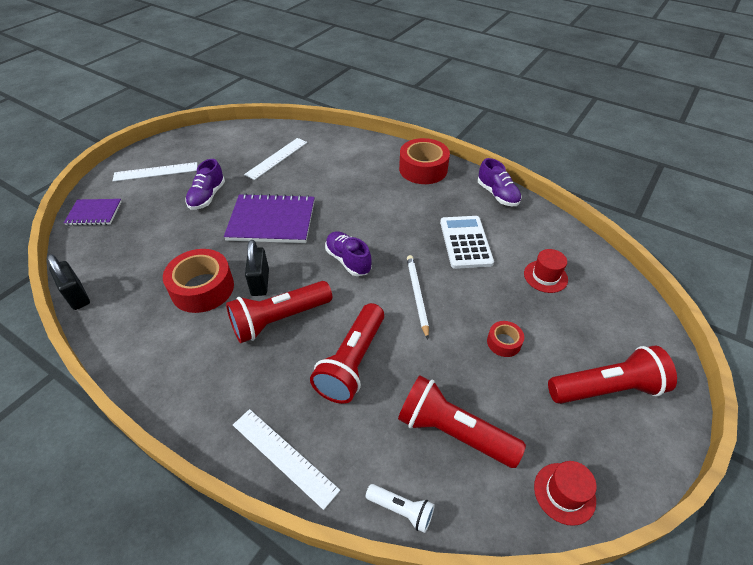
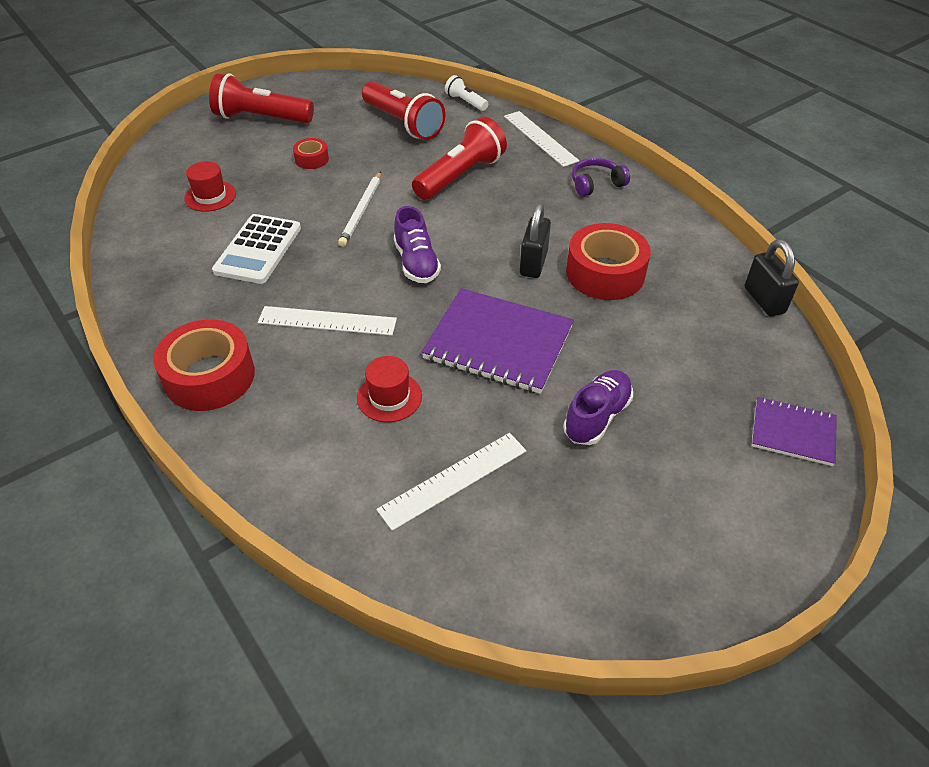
camera: 160 degrees left, 0 degrees up
(156, 172) = (701, 510): white ruler -> white ruler (327, 321)
(212, 392) = (596, 184): none -> purple headphones
(279, 319) = (520, 223): red flashlight -> none
(497, 195) = (147, 300): purple shoe -> none
(564, 493) = (352, 87): red hat -> red hat (389, 397)

